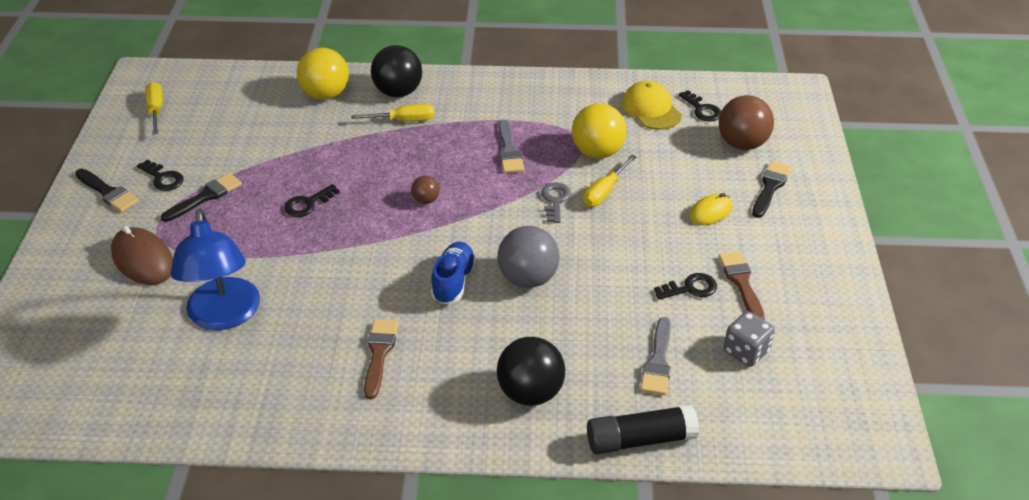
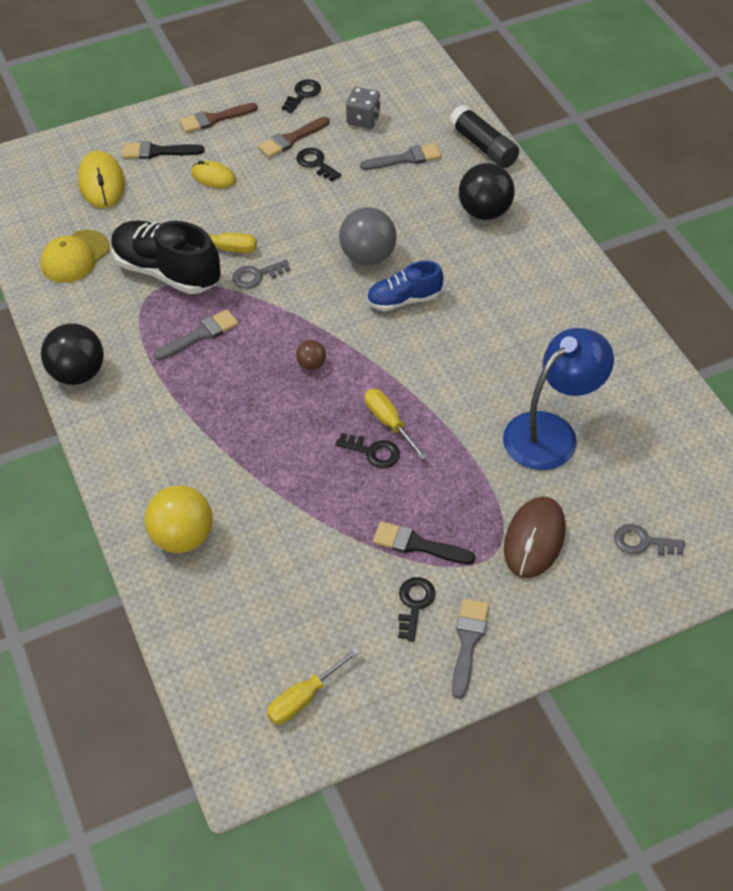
camera: 115 degrees left, 10 degrees up
(71, 322) = (643, 542): none -> grey key
(107, 192) = (468, 642): black brush -> grey brush
(379, 354) = (514, 310): brown brush -> brown brush (214, 119)
(398, 92) = (144, 470): black ball -> black ball (78, 373)
(405, 120) = (194, 439): yellow screwdriver -> yellow screwdriver (389, 422)
(597, 152) = (167, 272): yellow ball -> black shoe
(702, 109) = (57, 222): black key -> black key (303, 94)
(742, 144) = (102, 183): brown ball -> yellow mouse

